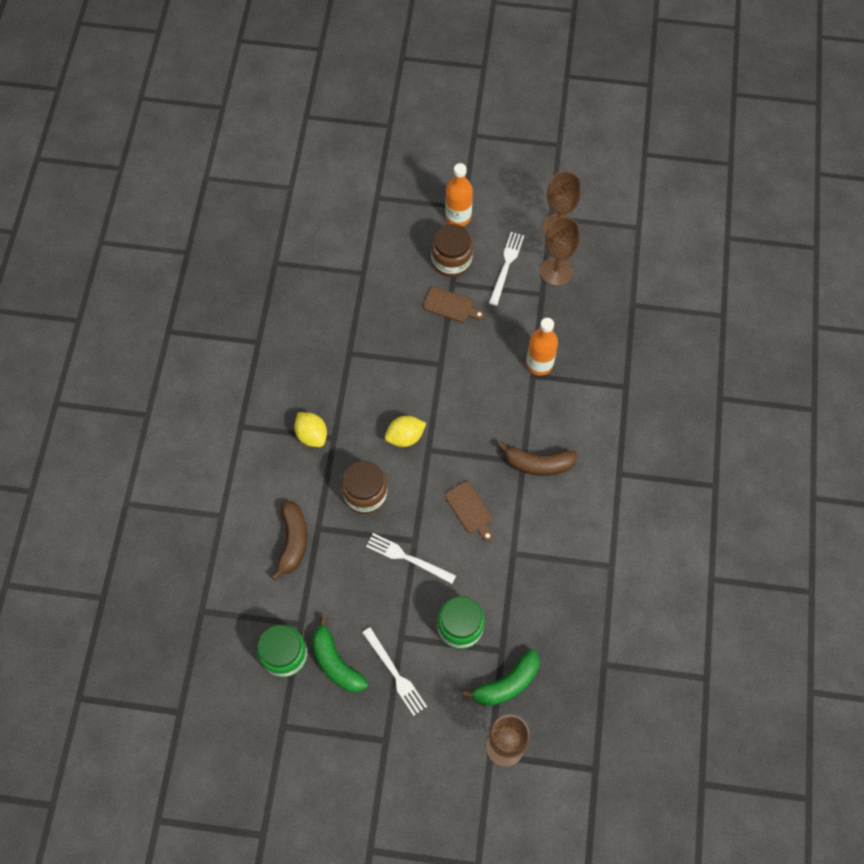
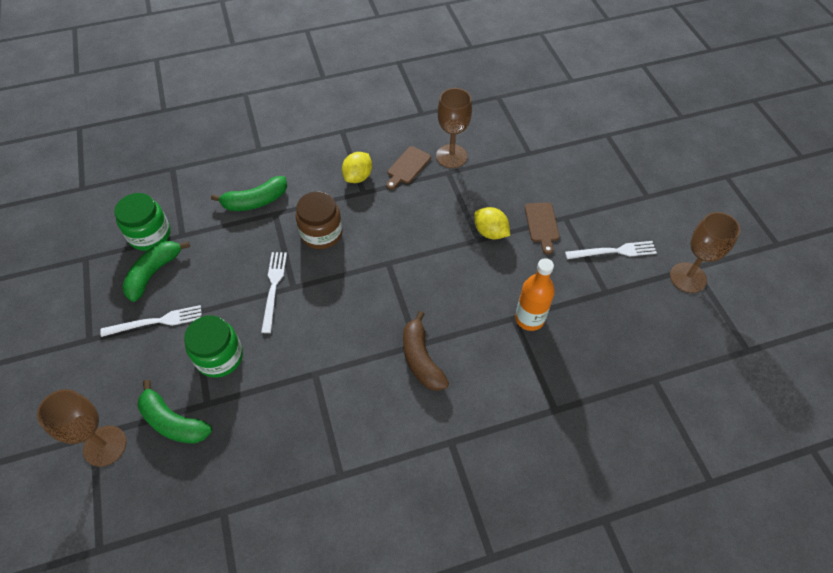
camera: 65 degrees right, 10 degrees down
(293, 541) = (255, 201): brown banana -> green banana
(395, 673) = (156, 321): white fork -> white fork turned 135 degrees counterclockwise
(405, 437) = (391, 241): yellow lemon -> yellow lemon (490, 232)
(451, 261) = (587, 208): brown jar -> none
(458, 217) = (634, 196): orange bottle -> none
(470, 510) = (344, 319): brown cutting board -> brown cutting board (407, 167)
(556, 271) = (639, 294): brown goblet -> brown goblet (451, 156)

